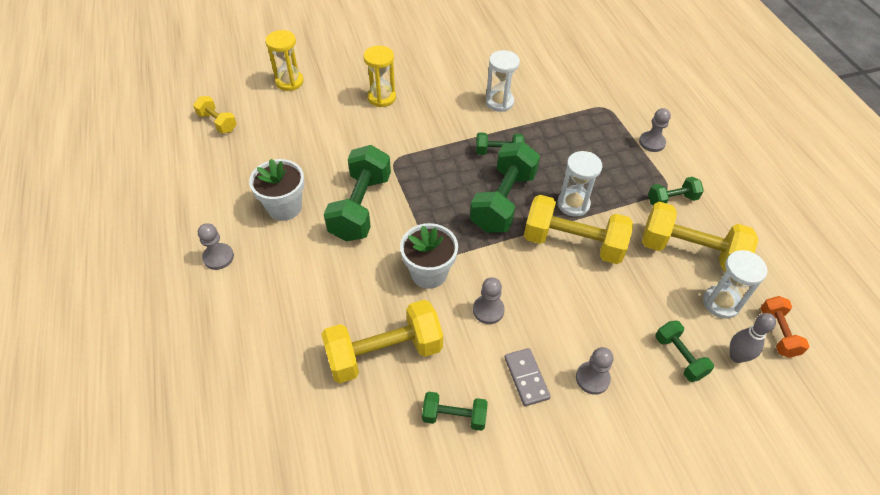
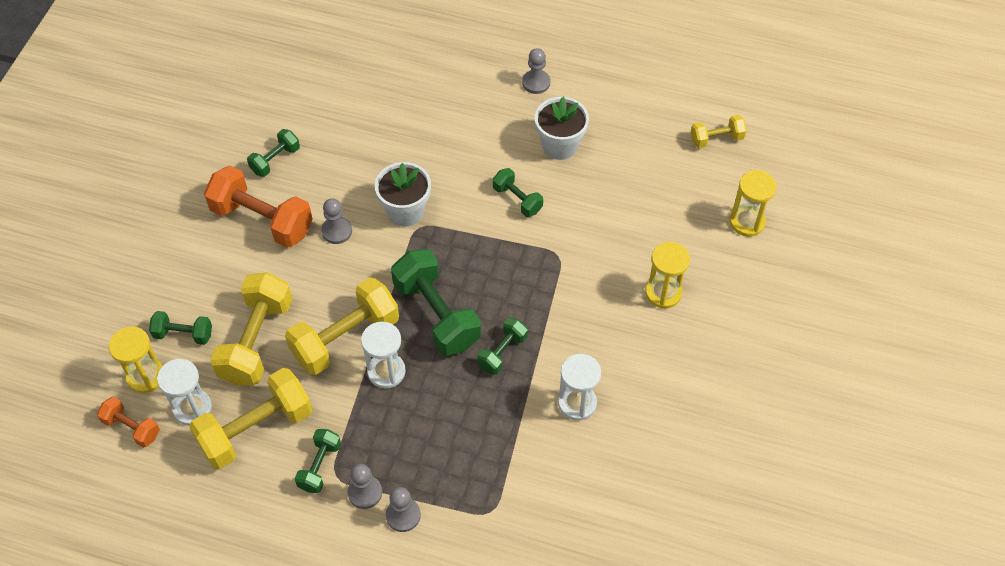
camera: 125 degrees right, 5 degrees up
(360, 207) = (517, 199): green dumbbell -> green dumbbell, size x0.53
(384, 353) = (359, 145): yellow dumbbell -> yellow dumbbell (256, 341)
(526, 378) = (262, 220): grey domino -> orange dumbbell
(592, 378) = (223, 261): grey pawn -> grey pawn (365, 492)
(736, 356) = (146, 376): grey bowling pin -> yellow hourglass

